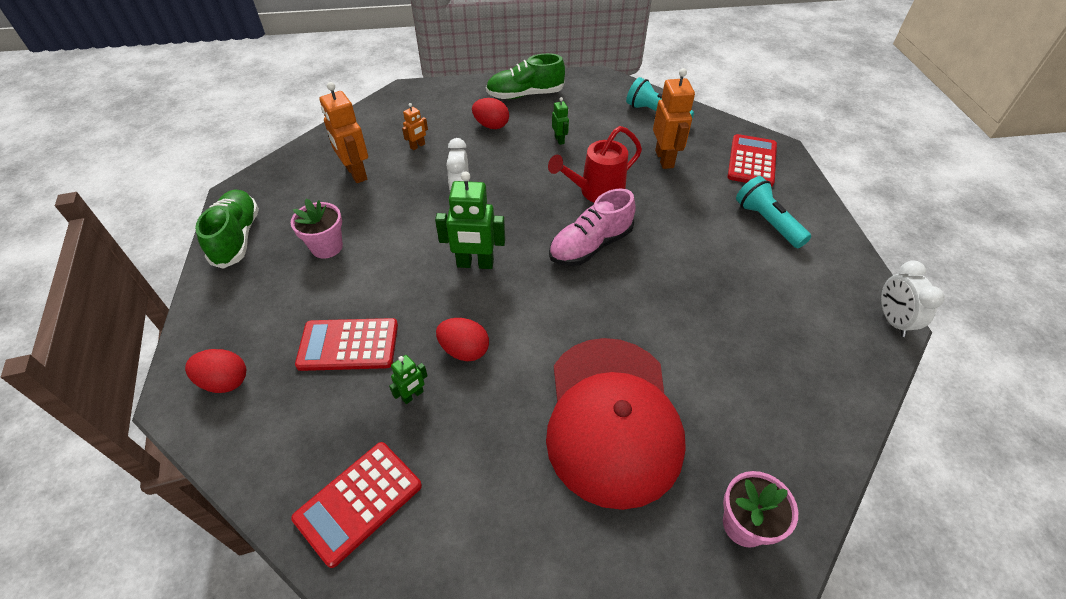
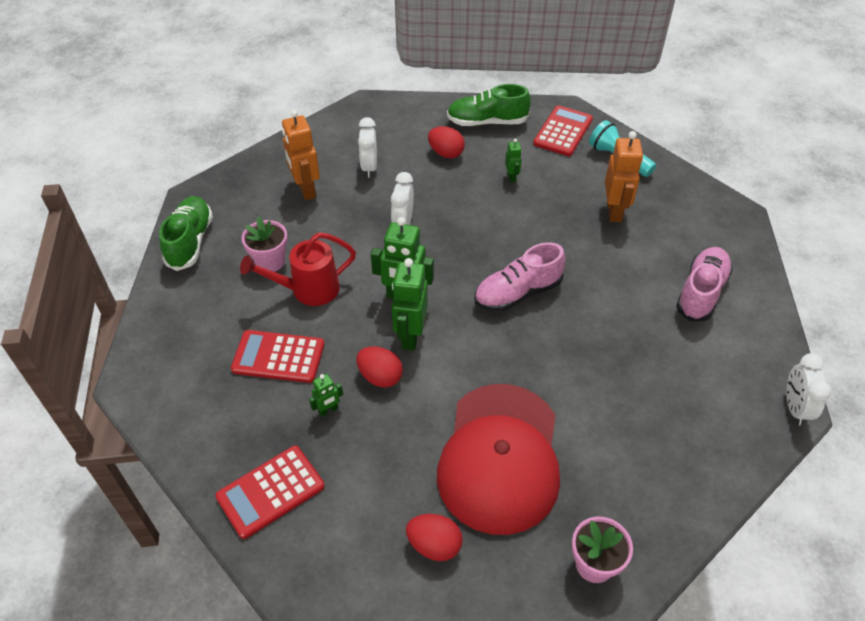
camera: 10 degrees right, 0 degrees up
(225, 381) = (170, 374): red egg -> red egg (434, 545)
(418, 146) = (369, 167): orange robot -> white clock
(489, 303) = (410, 336): none -> green robot
(596, 192) = (536, 238): red watering can -> red watering can (307, 290)
(752, 161) = (705, 224): red calculator -> red calculator (563, 131)
(767, 222) = (701, 292): turquoise flashlight -> pink shoe

